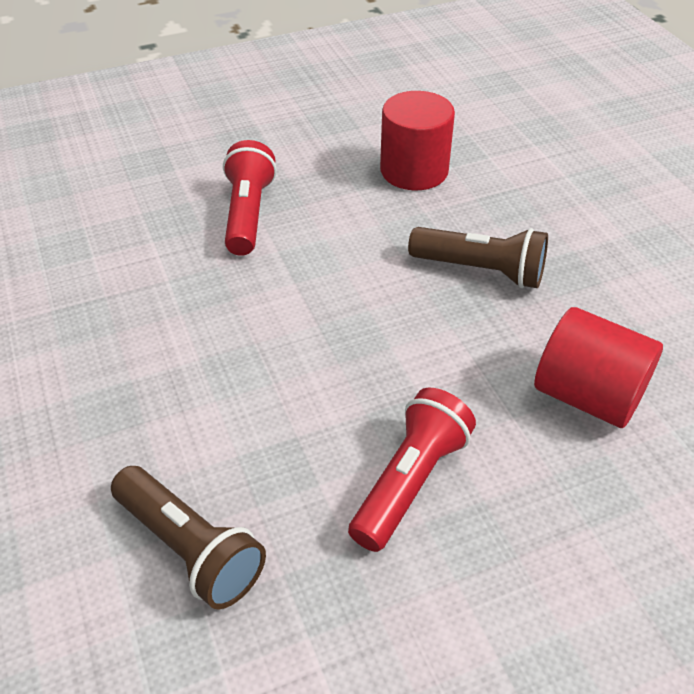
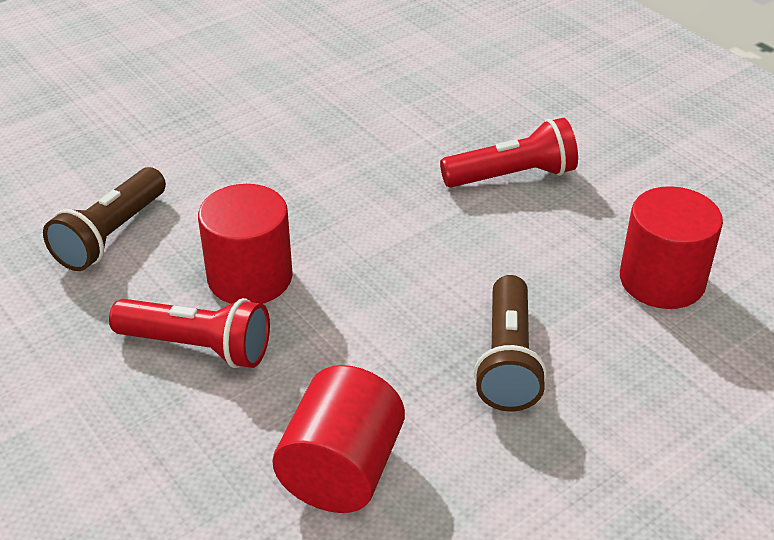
camera: 75 degrees right, 5 degrees down
(318, 424) = (250, 277): none -> red cylinder

